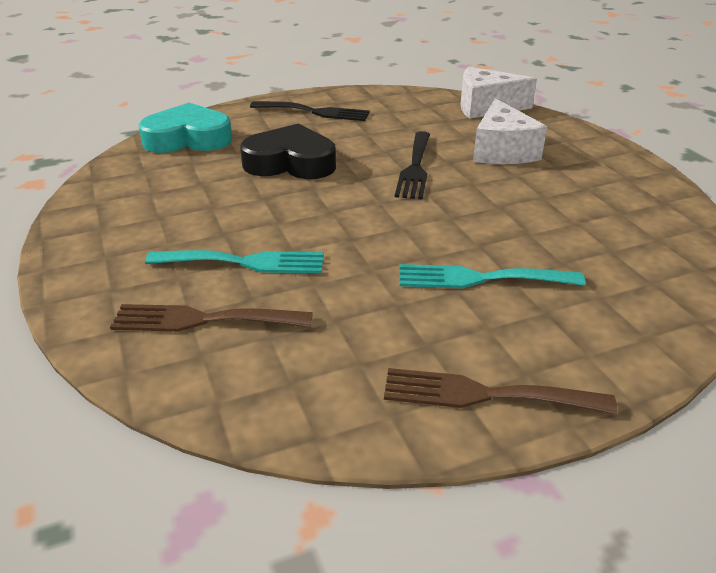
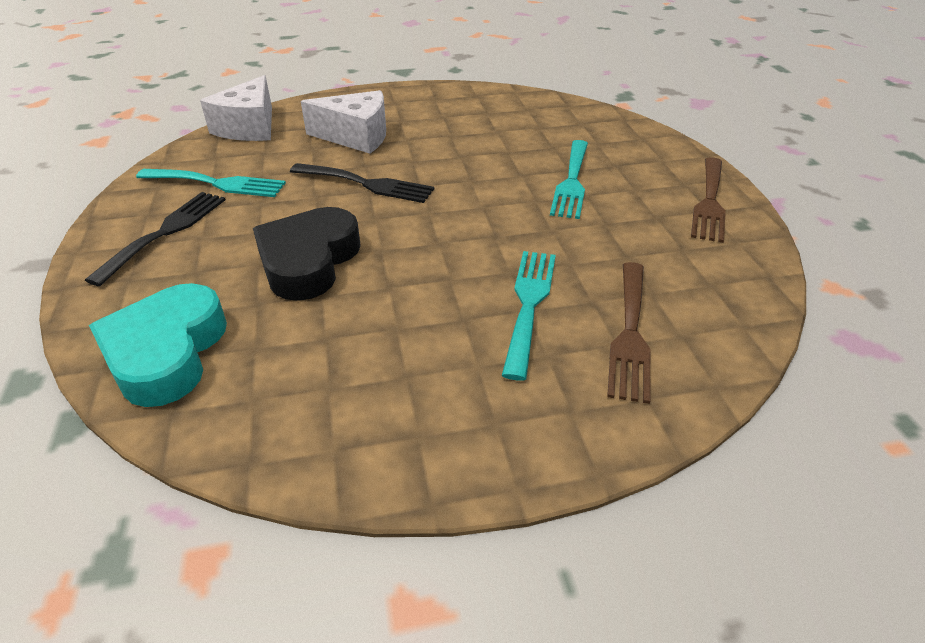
camera: 80 degrees left, 5 degrees up
(387, 114) = (217, 183): none -> turquoise fork

